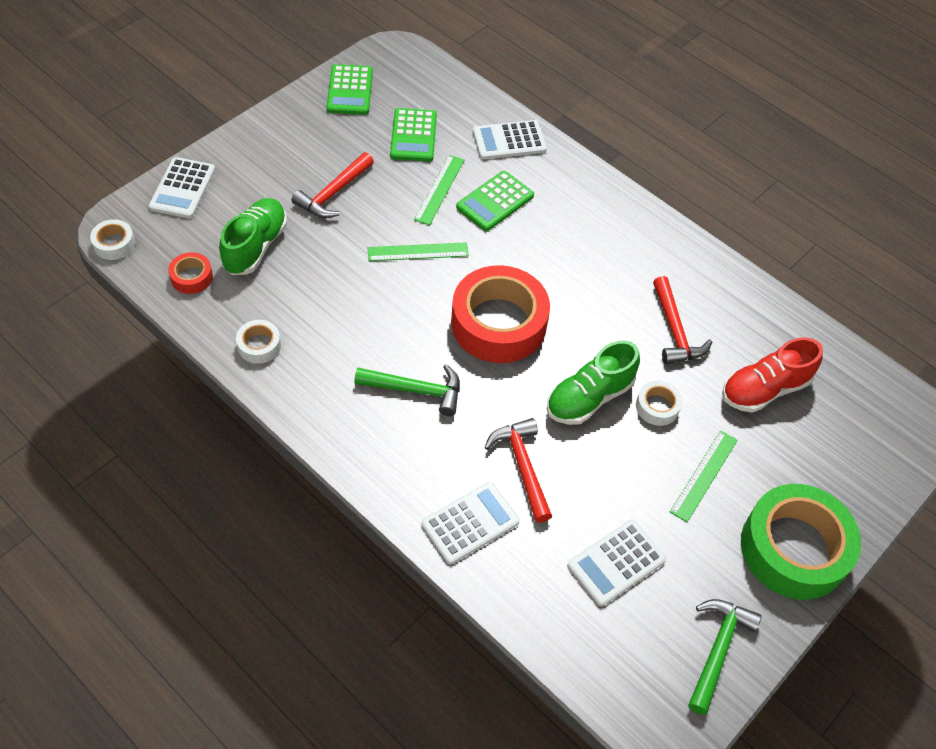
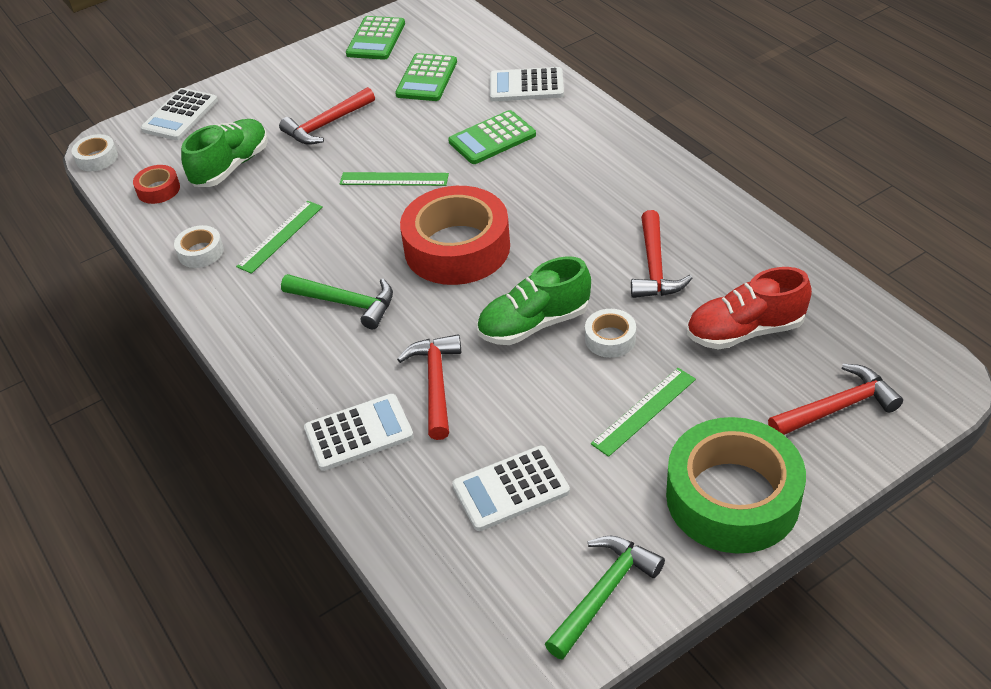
camera: 20 degrees right, 10 degrees down
(439, 189) = (437, 125): green ruler -> green ruler (280, 236)
(853, 456) = (837, 407): none -> red hammer

